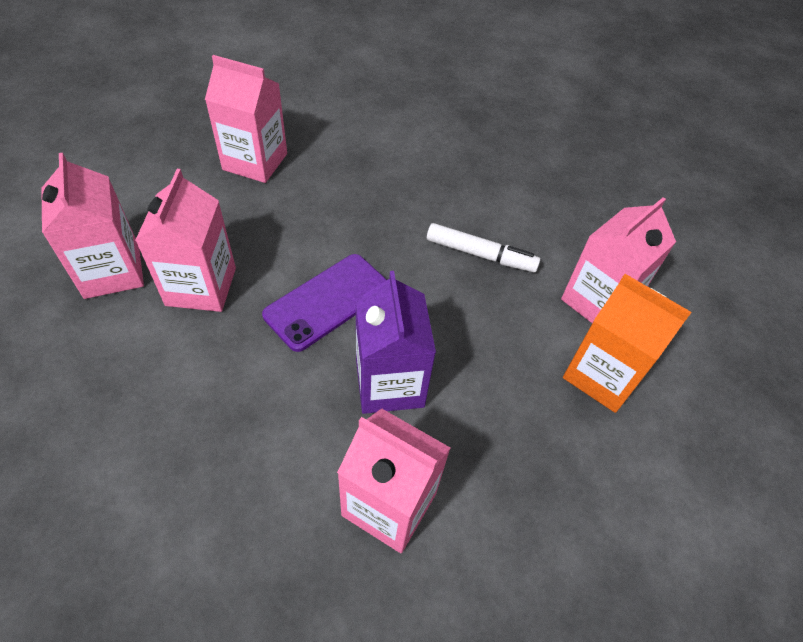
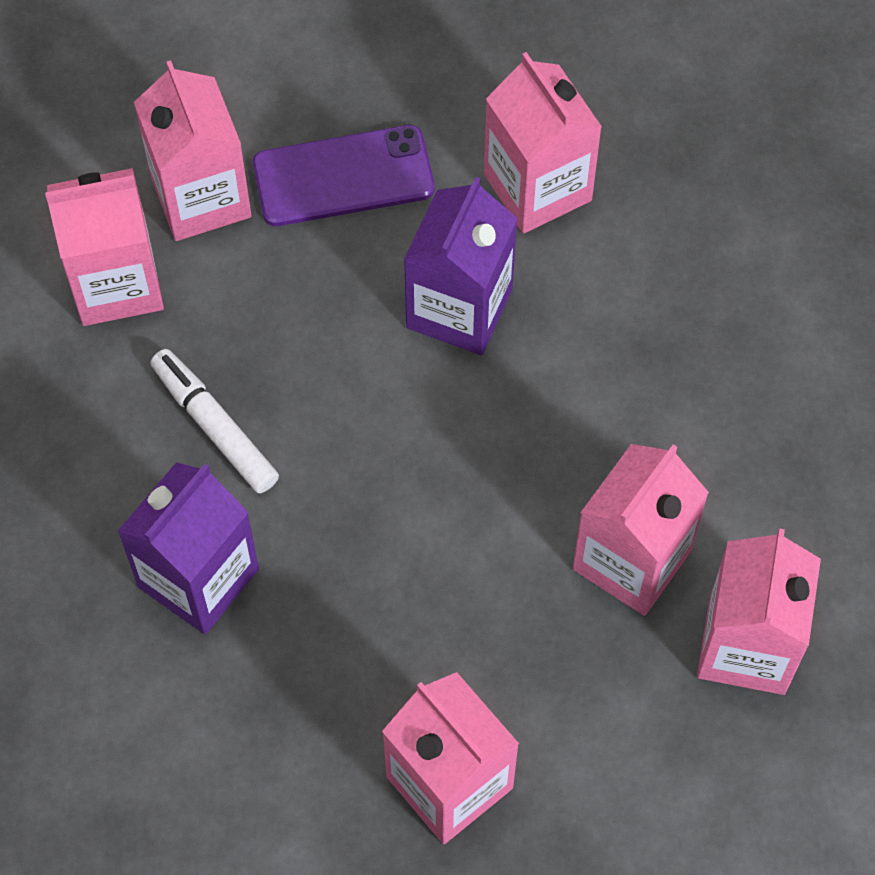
camera: 145 degrees left, 10 degrees up
(327, 301) = (472, 454): purple phone -> purple phone (343, 176)
(432, 190) = (198, 578): none -> purple carton
(602, 375) = (201, 197): orange carton -> pink carton

